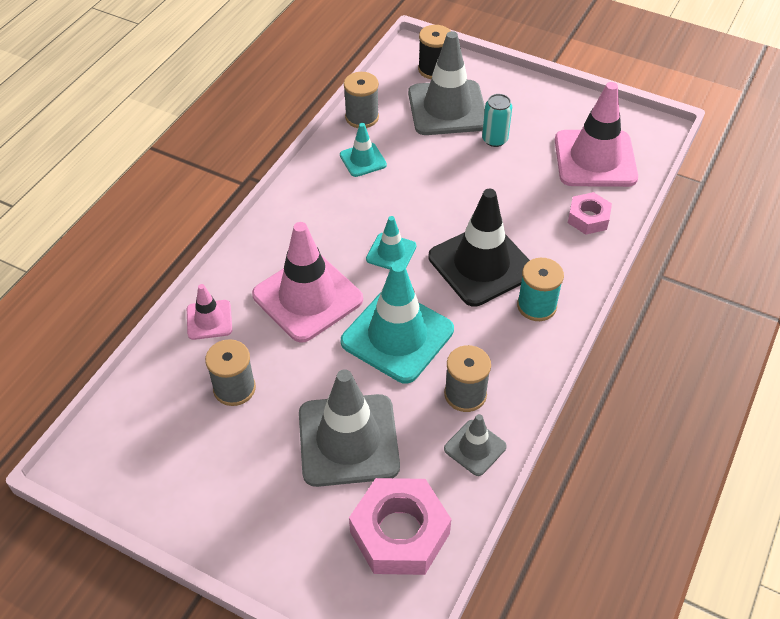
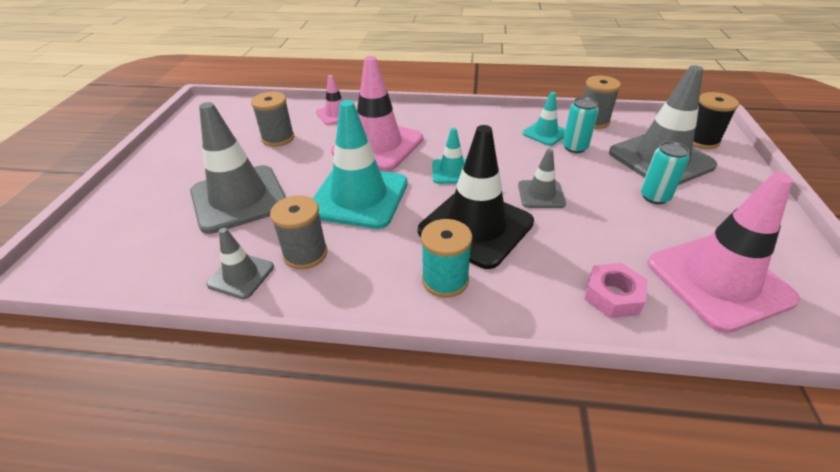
camera: 70 degrees right, 10 degrees down
(399, 151) = (575, 147): none -> turquoise can
(400, 532) = (143, 249): pink nut -> none
(458, 205) = (541, 194): none -> grey traffic cone

